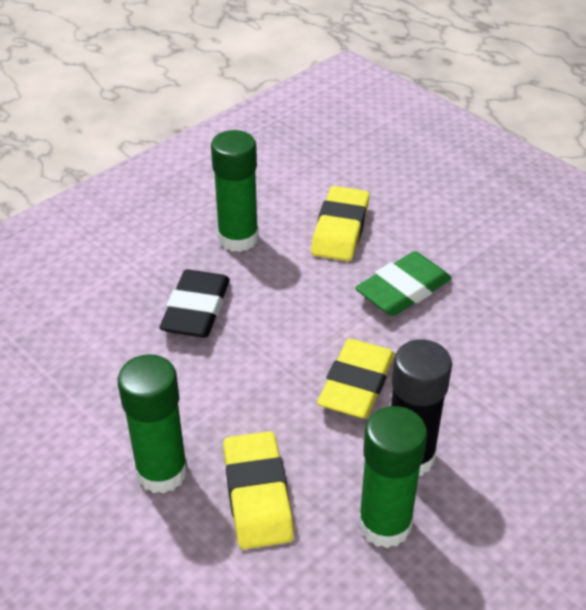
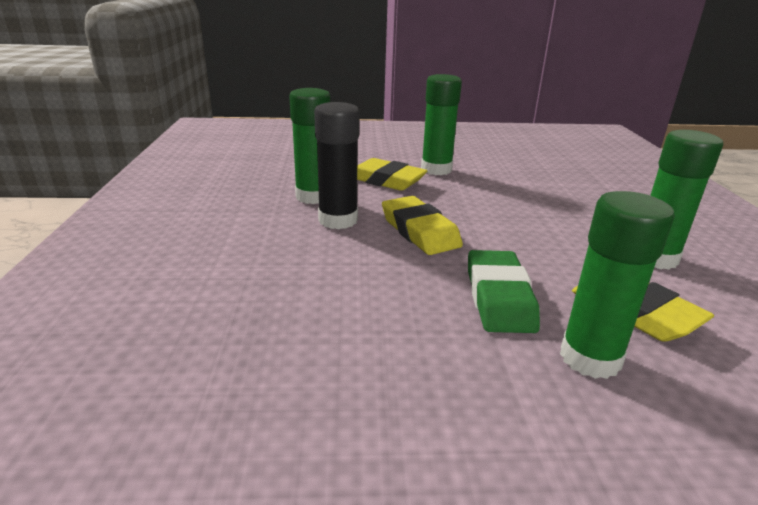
camera: 130 degrees right, 15 degrees down
(196, 310) = (565, 214): black eraser -> none
(419, 233) = (590, 358): none -> green glue stick

